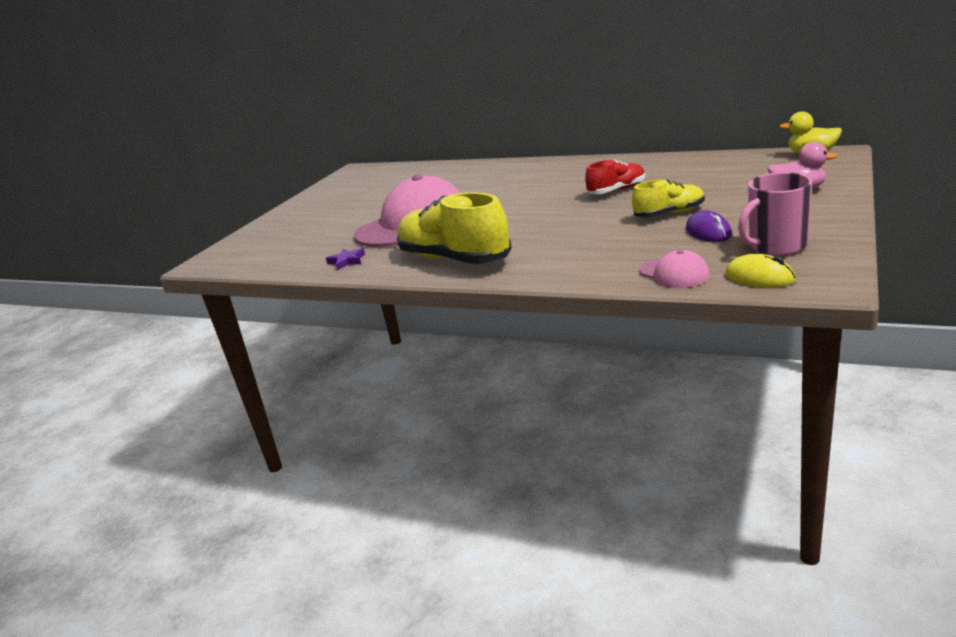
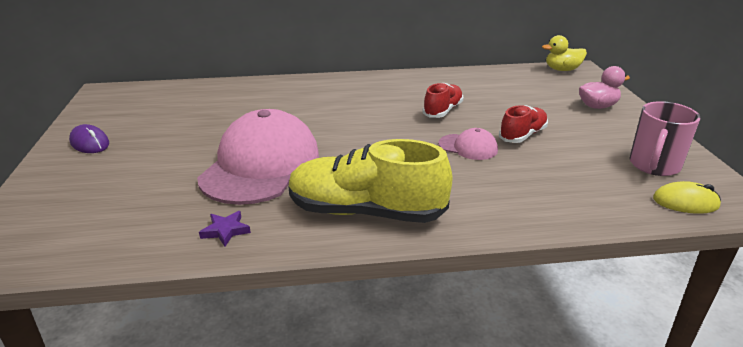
camera: 35 degrees left, 5 degrees up
(669, 213) = (522, 135): yellow shoe -> red shoe
(674, 273) = (611, 206): pink cap -> pink cap (468, 147)
(708, 232) = (581, 154): purple mouse -> purple mouse (90, 143)

